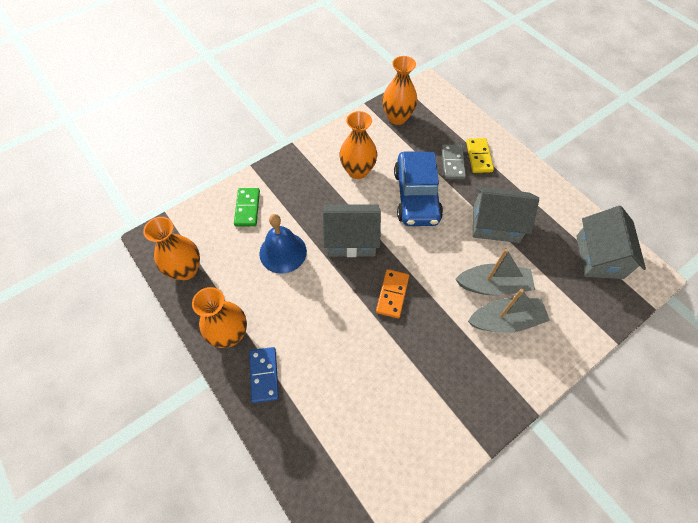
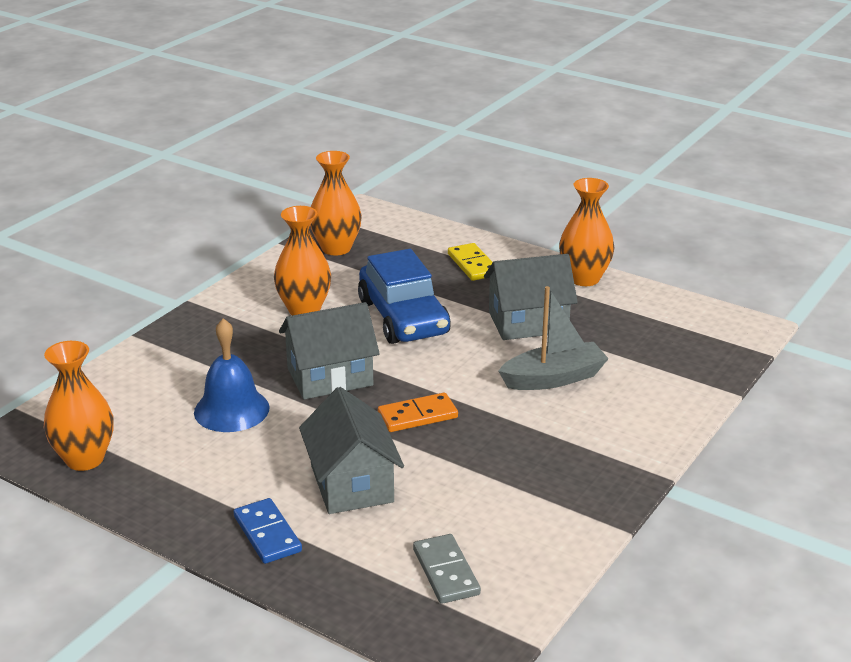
camera: 20 degrees left, 30 degrees down
(230, 334) = (192, 507): orange vase -> orange vase (584, 278)
(247, 208) = (151, 378): green domino -> none
(392, 294) = (417, 416): orange domino -> orange domino turned 75 degrees clockwise
(453, 163) = (439, 277): grey domino -> grey domino (446, 572)
(505, 320) = (586, 406): grey boat -> none
(599, 256) = (679, 324): grey house -> grey house (352, 483)

